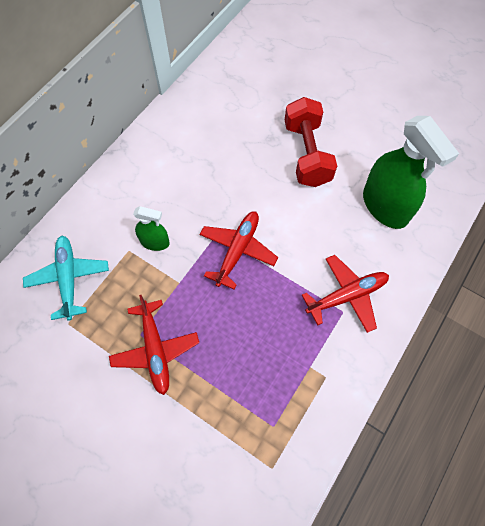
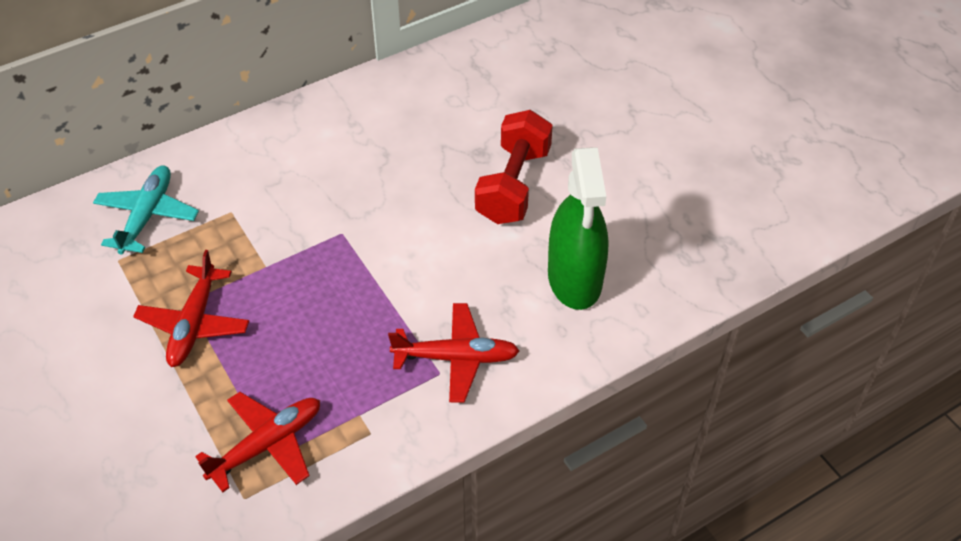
camera: 25 degrees right, 15 degrees down
(155, 242) = (266, 214): green spray bottle -> none
(237, 250) = (356, 259): red plane -> red plane (267, 444)

